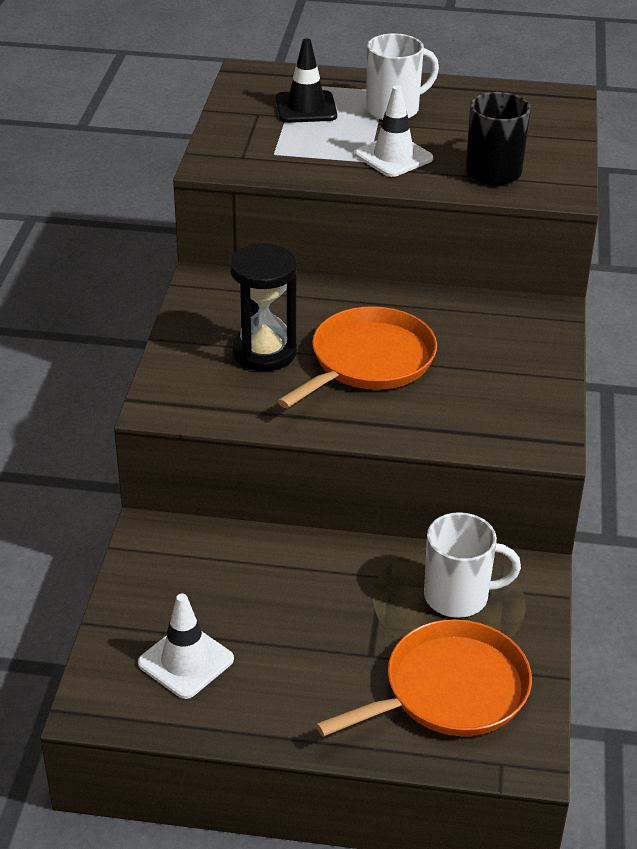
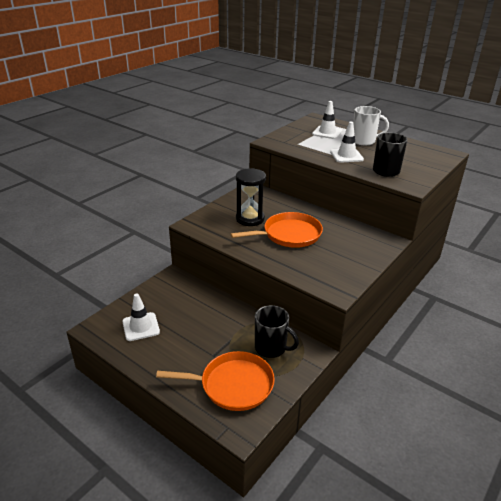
camera: 30 degrees right, 5 degrees down
(306, 108) = (327, 133): black traffic cone -> white traffic cone
(458, 596) = (271, 348): white mug -> black mug

